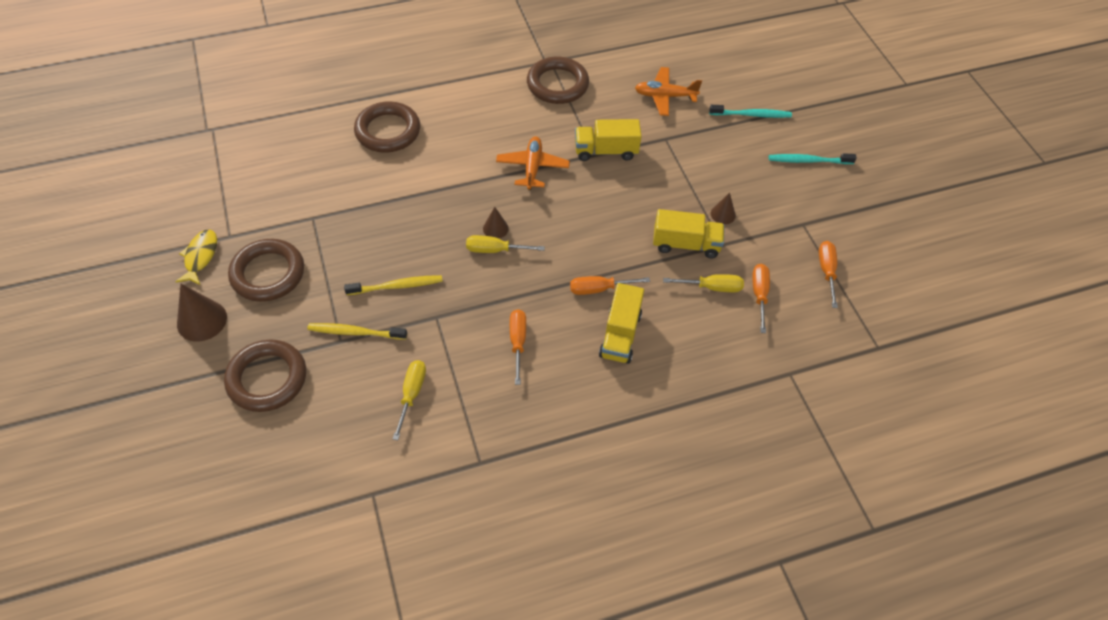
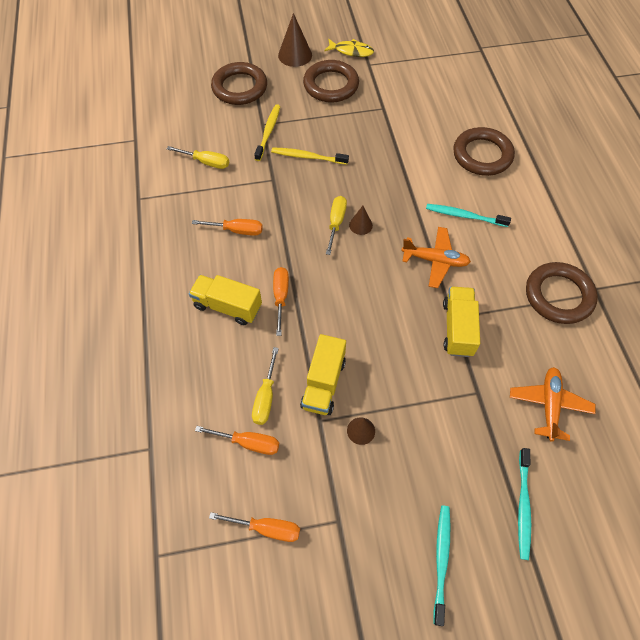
camera: 100 degrees right, 5 degrees up
(397, 286) = (307, 157): yellow toothbrush -> yellow toothbrush turned 105 degrees clockwise
(473, 146) = (464, 216): none -> turquoise toothbrush

